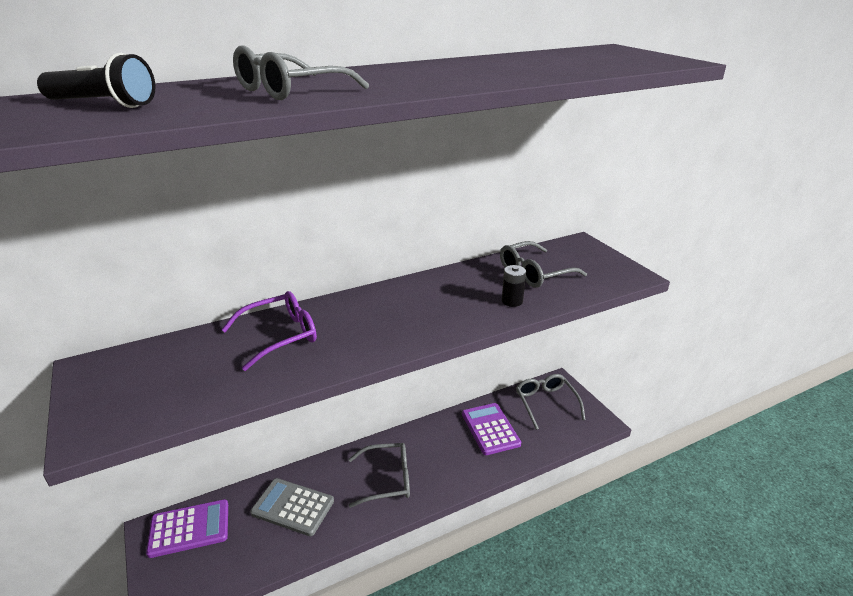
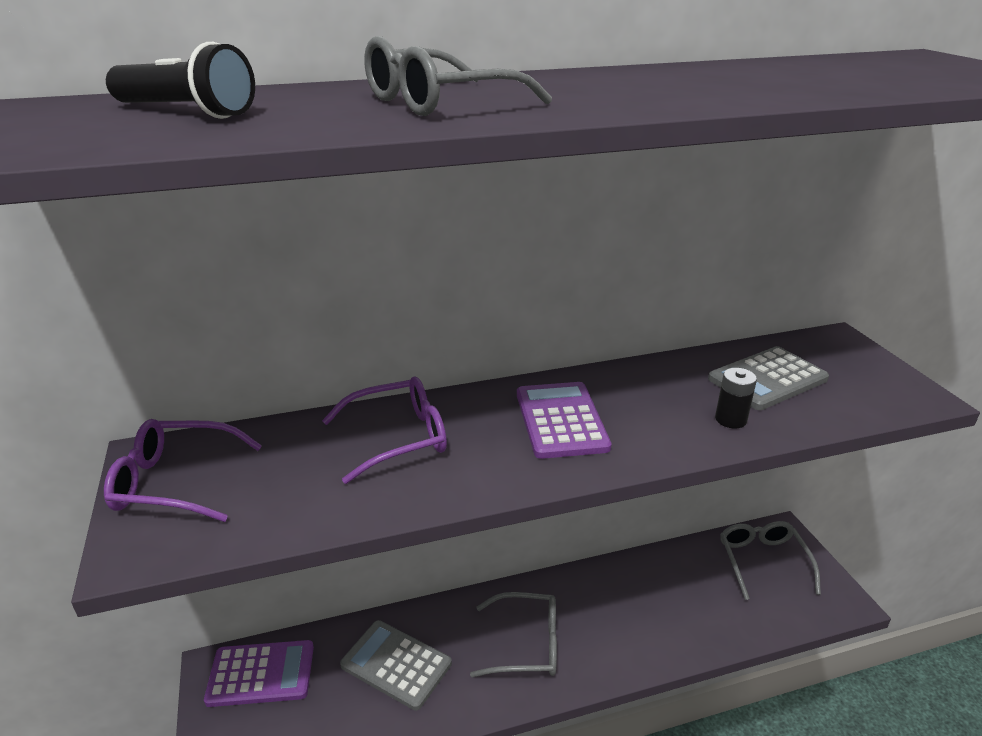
camera: 10 degrees right, 0 degrees up
(113, 384) = (176, 482): none -> purple glasses
(490, 429) = (678, 590): purple calculator -> purple calculator (561, 420)
(535, 273) = (767, 379): grey glasses -> grey calculator

